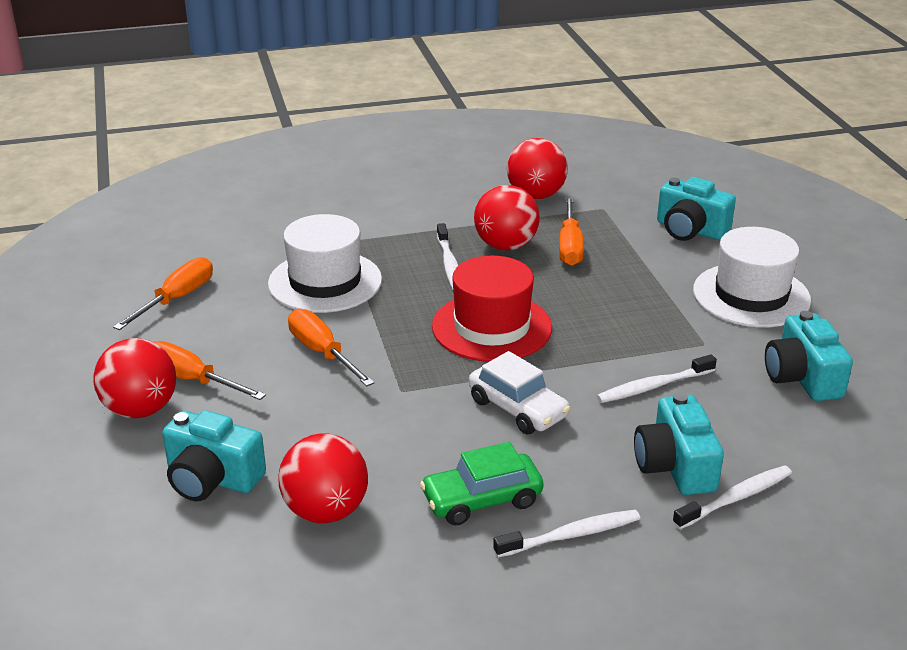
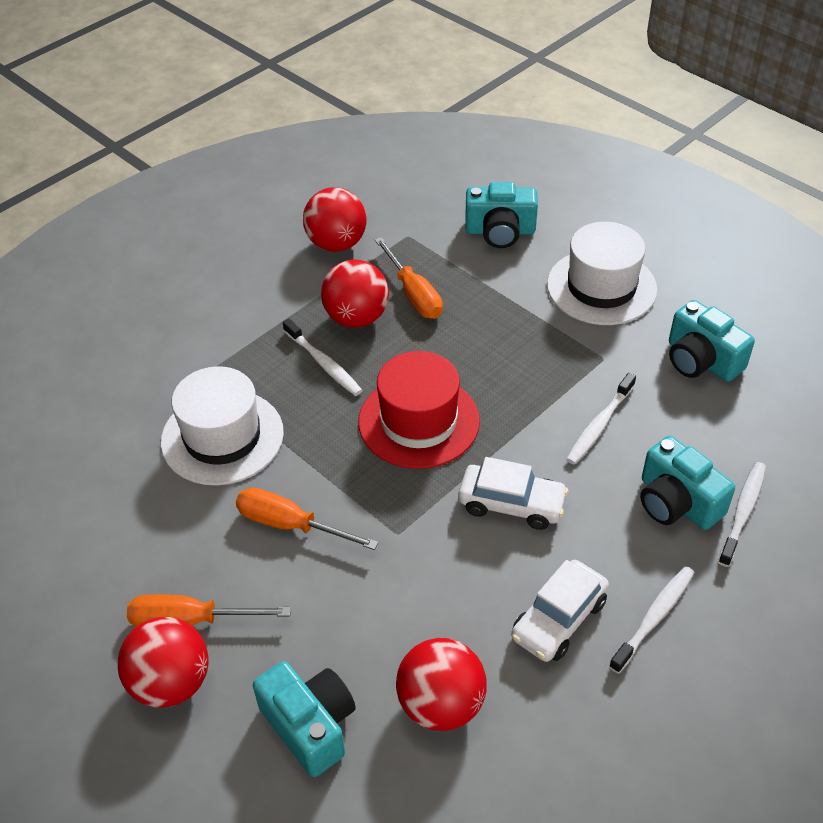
camera: 30 degrees left, 15 degrees up
(177, 299) = (89, 527): orange screwdriver -> none
(212, 478) = (310, 725): turquoise camera -> turquoise camera turned 120 degrees counterclockwise
(482, 500) = (558, 619): green car -> white car

